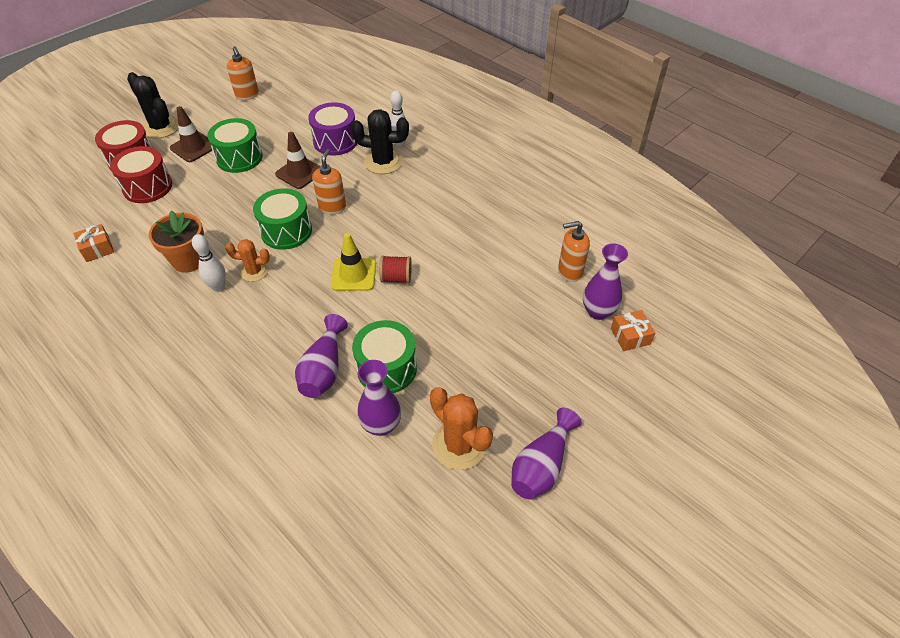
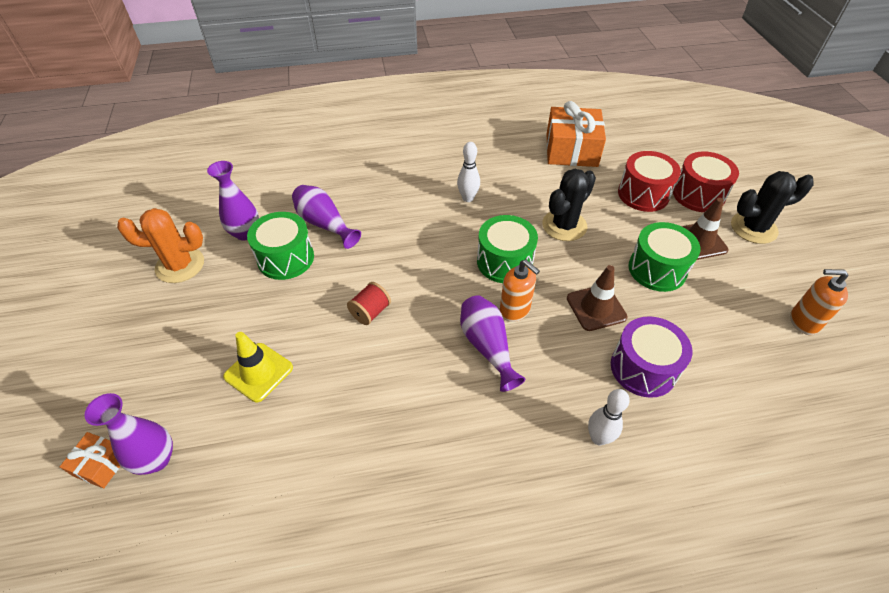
camera: 125 degrees right, 0 degrees up
(97, 249) = (571, 150): orange gift -> orange gift, size x2.03
(189, 260) = (515, 191): orange flower pot -> none
(254, 271) = (467, 223): orange cactus -> none
(353, 274) = (404, 284): yellow traffic cone -> yellow traffic cone (258, 372)
(383, 162) = (567, 397): black cactus -> black cactus (564, 225)
(541, 466) = (107, 301): purple vase -> purple vase (487, 347)
(569, 271) = (226, 476): orange soap dispenser -> none

